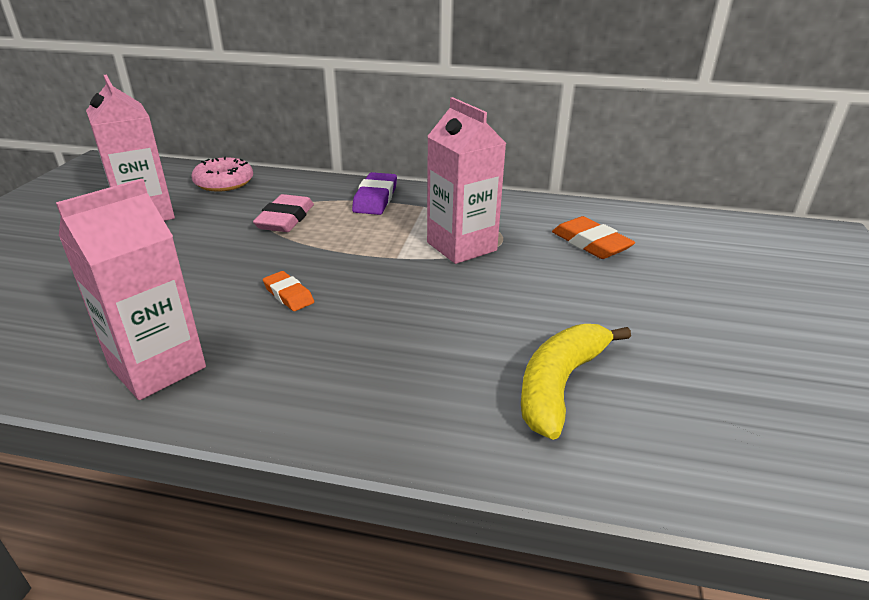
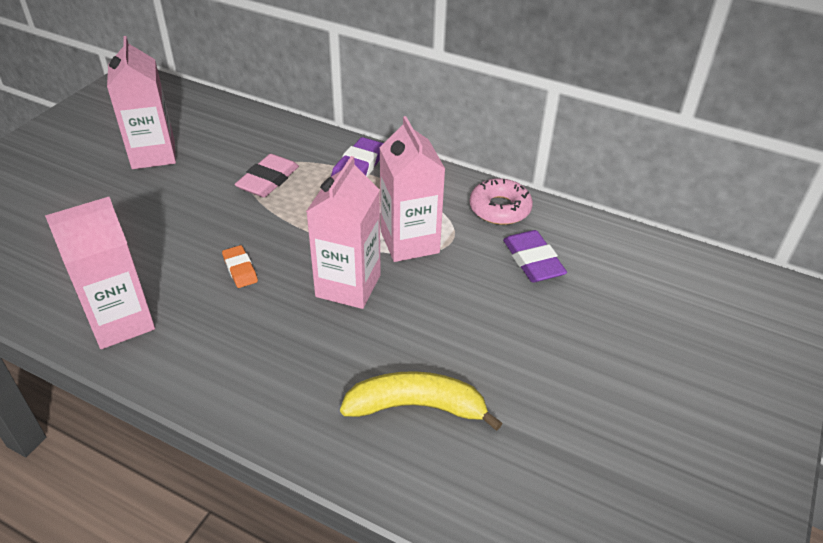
camera: 15 degrees right, 10 degrees up
(224, 182) = (230, 123): pink donut -> pink donut (500, 208)
(418, 290) = (348, 286): none -> pink carton
(560, 384) = (417, 406): yellow banana -> yellow banana turned 45 degrees clockwise
(591, 243) = (533, 261): orange eraser -> purple eraser

